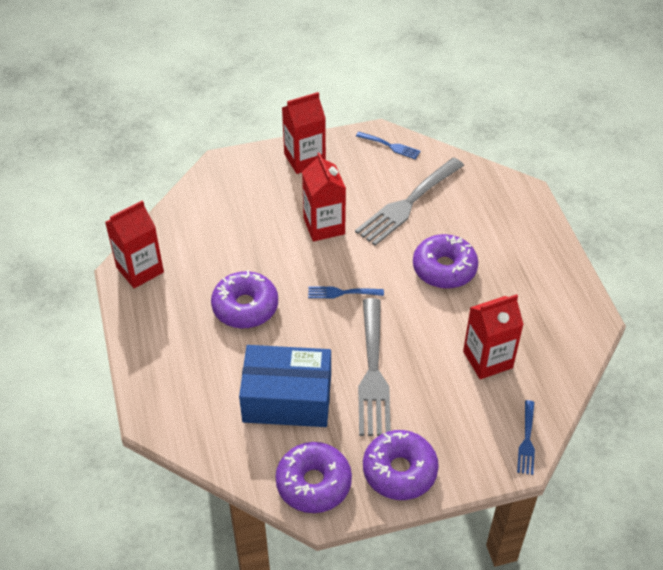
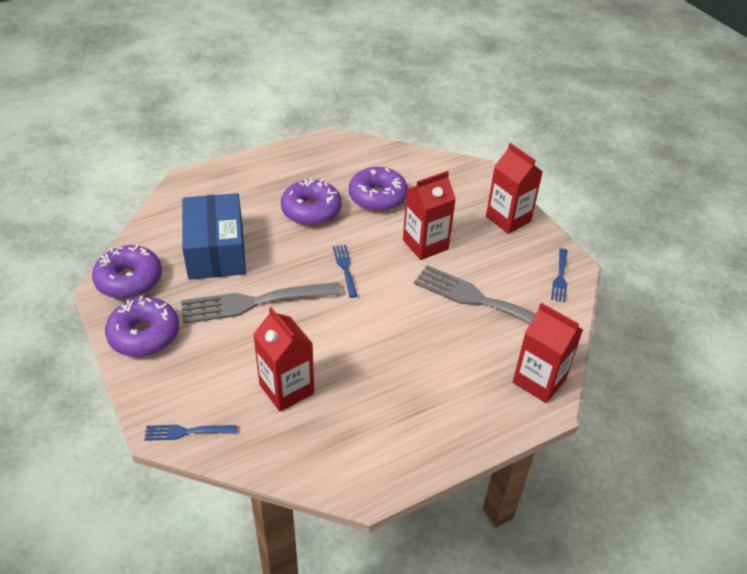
camera: 75 degrees right, 5 degrees down
(140, 270) = (334, 147): red carton -> red carton (539, 381)
(444, 268) = (401, 340): purple donut -> purple donut (377, 197)

